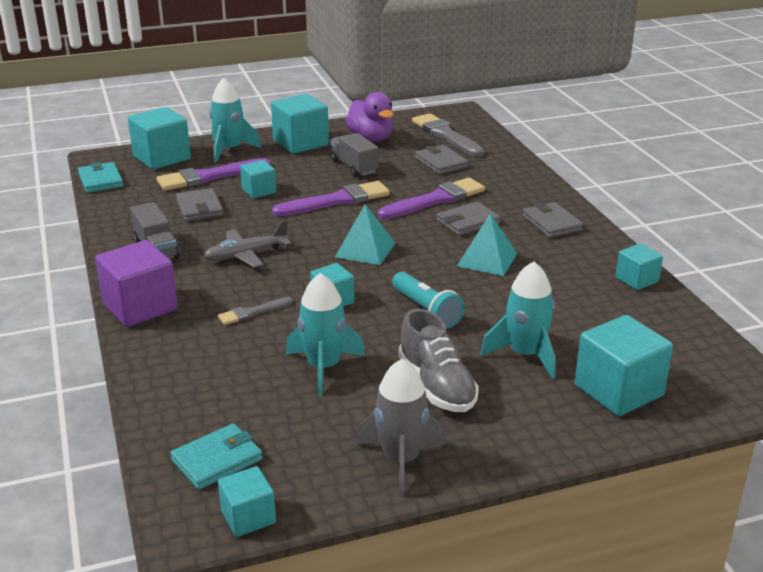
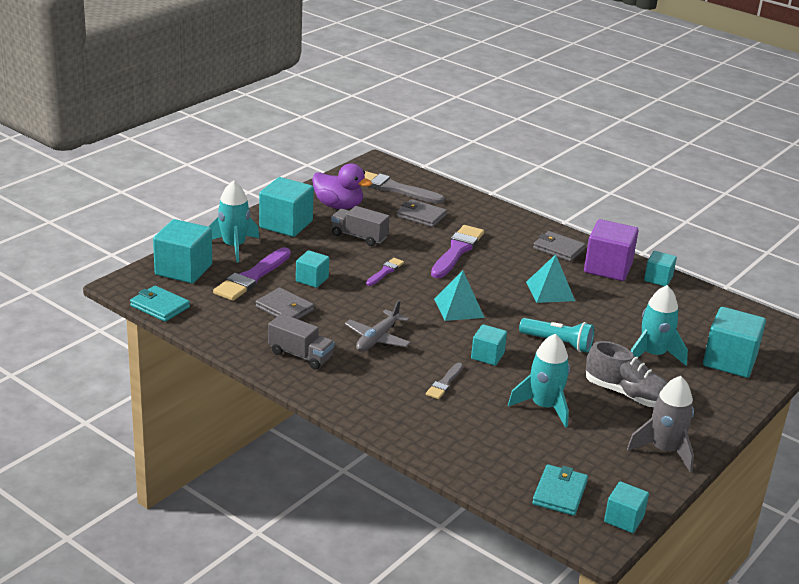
camera: 35 degrees left, 0 degrees up
(140, 307) = (356, 406): purple cube -> purple cube (608, 268)
(337, 201) = (385, 272): purple brush -> purple brush, size x0.53
(468, 222) = (502, 264): grey wallet -> none

